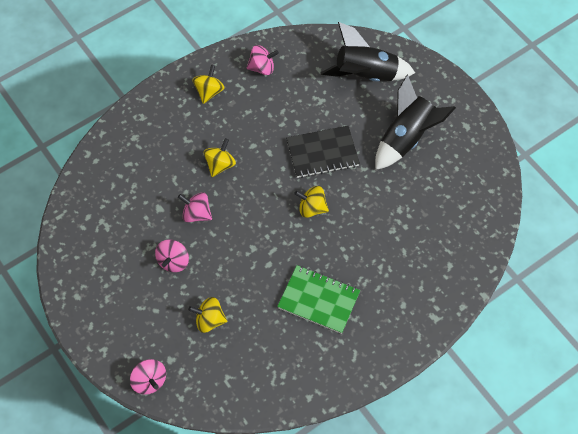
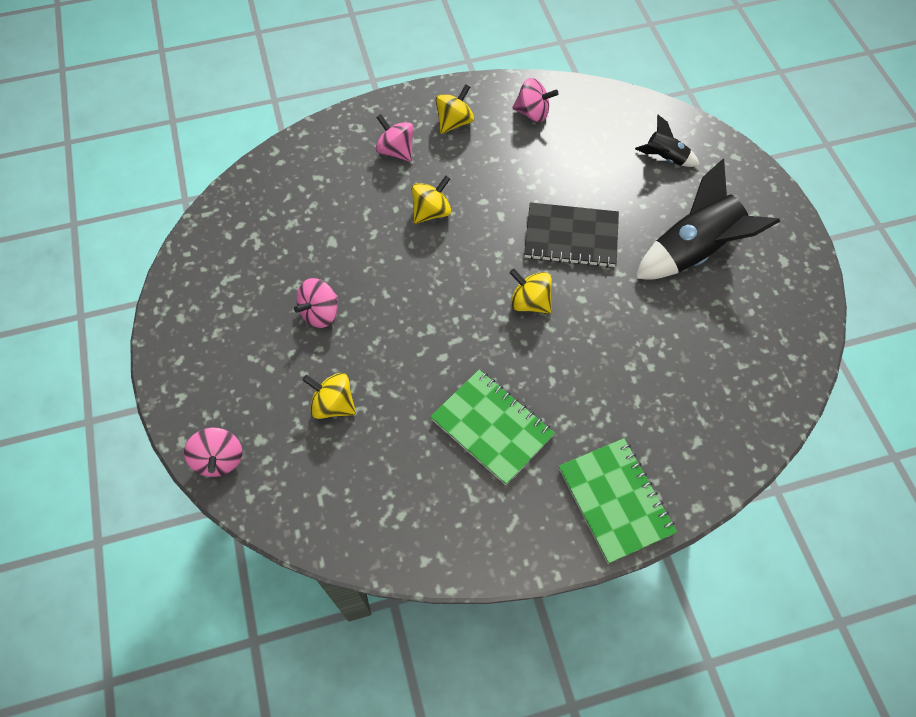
camera: 20 degrees right, 0 degrees up
(196, 214) = (375, 263): pink spinning top -> pink spinning top (396, 151)
(365, 75) = (665, 158): black rocket -> black rocket, size x0.51
(412, 320) = (615, 500): none -> green notebook

